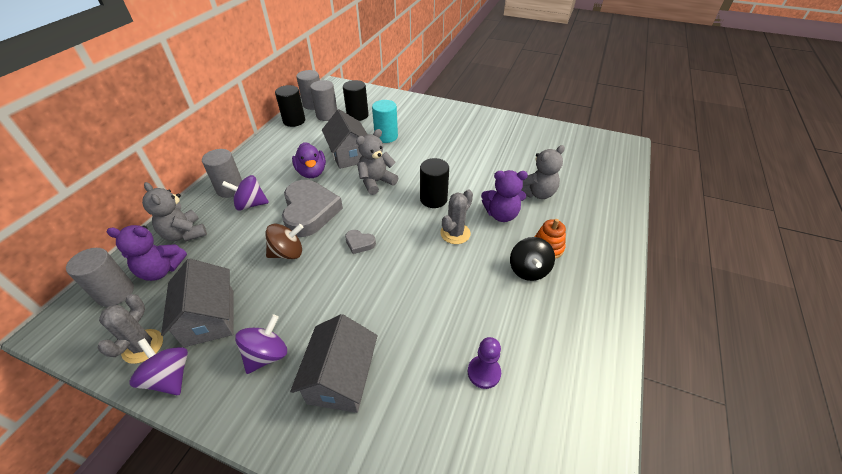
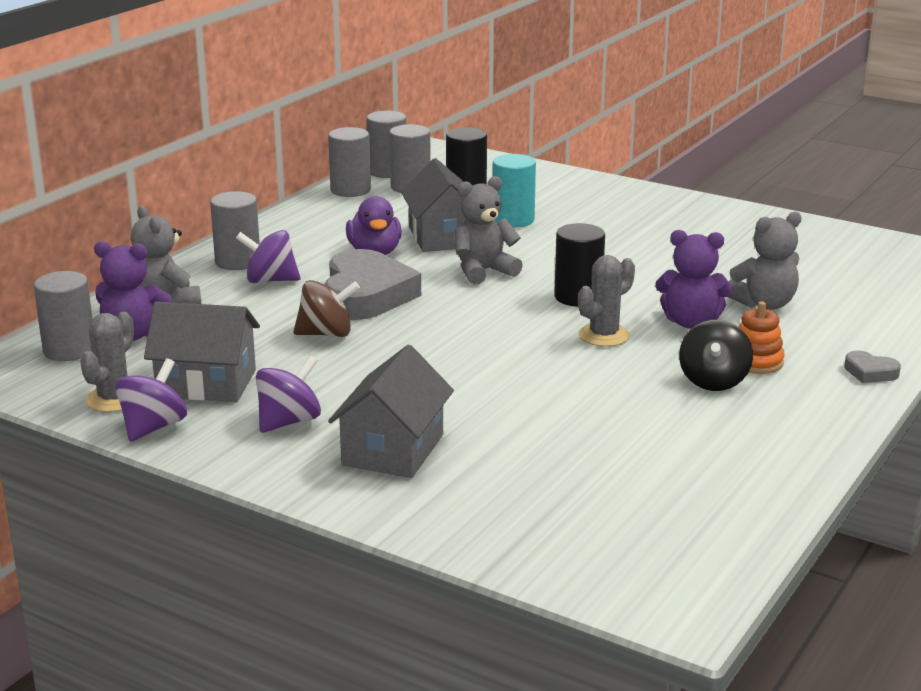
camera: 10 degrees right, 20 degrees down
(170, 377) = (153, 427): purple spinning top -> purple spinning top turned 60 degrees clockwise
(209, 318) = (206, 383): grey house -> grey house turned 75 degrees counterclockwise
(294, 121) = (350, 190): black cylinder -> grey cylinder
(359, 243) = (442, 333): grey heart -> grey heart (870, 372)
(484, 372) = (604, 464): purple pawn -> none

